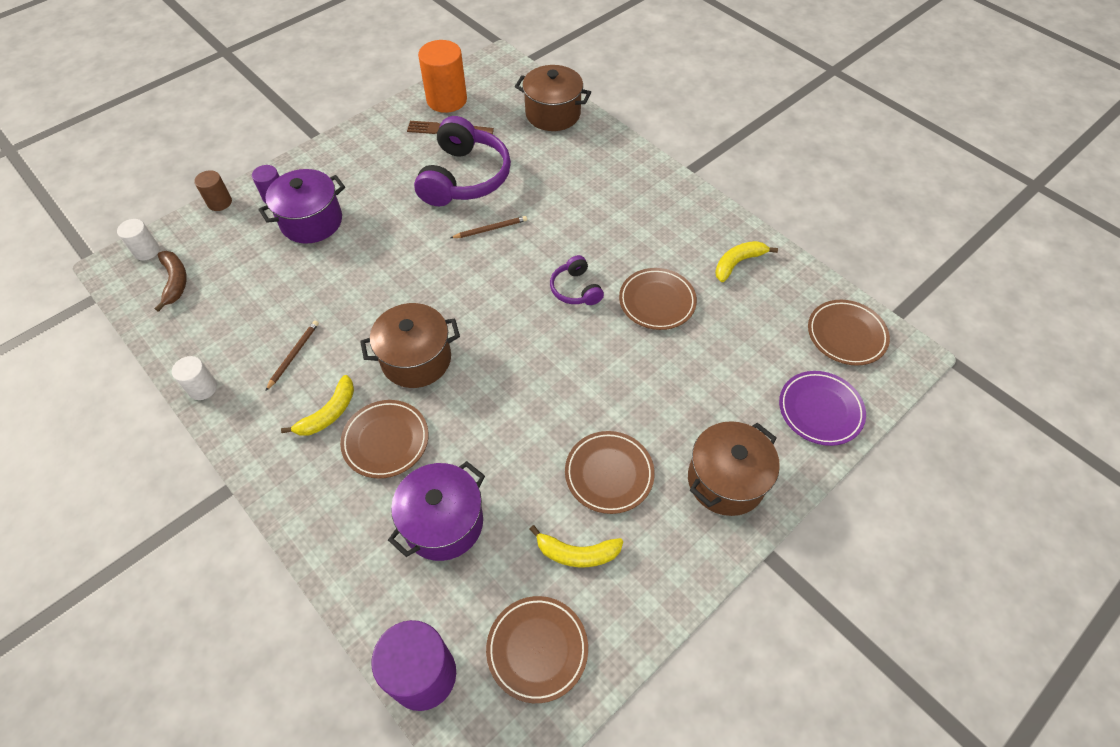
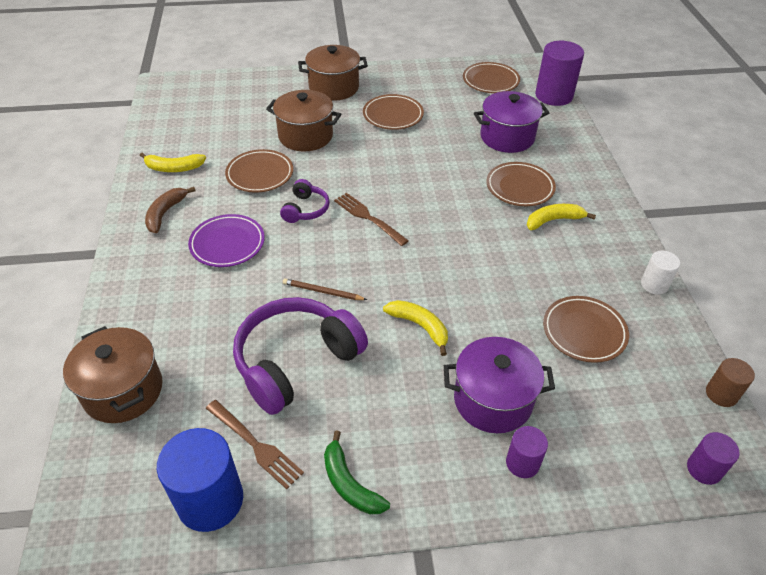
camera: 145 degrees left, 10 degrees down
(146, 251) = (704, 469): white cylinder -> purple cylinder
(175, 281) = (670, 405): brown banana -> brown banana (165, 213)
(219, 202) = (597, 496): brown cylinder -> brown cylinder (721, 394)
(293, 355) = (566, 273): brown pencil -> none
(376, 139) = (349, 484): none -> green banana
(416, 359) = (466, 223): brown pot -> brown pot (305, 136)
(447, 100) = (210, 500): orange cylinder -> blue cylinder
(512, 312) = (369, 218): none -> brown fork
(577, 553) = (441, 98): yellow banana -> yellow banana (420, 326)
(820, 410) = (245, 87): purple plate -> purple plate (227, 244)
(846, 335) = (177, 105): brown plate -> brown plate (584, 332)

